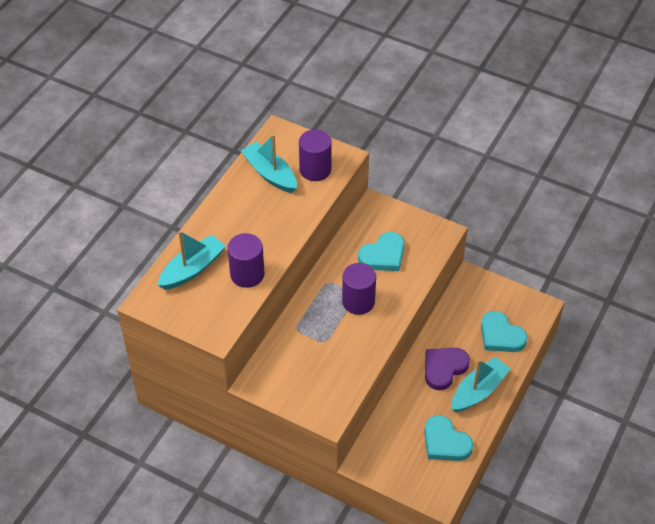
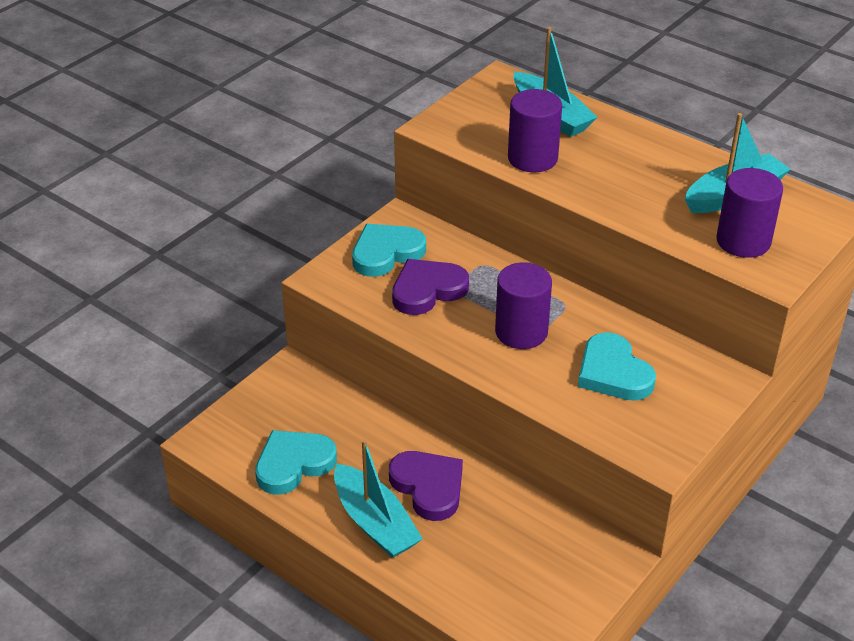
camera: 100 degrees right, 10 degrees down
(329, 355) = (427, 290): none -> purple heart
(501, 335) = (480, 576): turquoise heart -> turquoise heart (386, 253)

